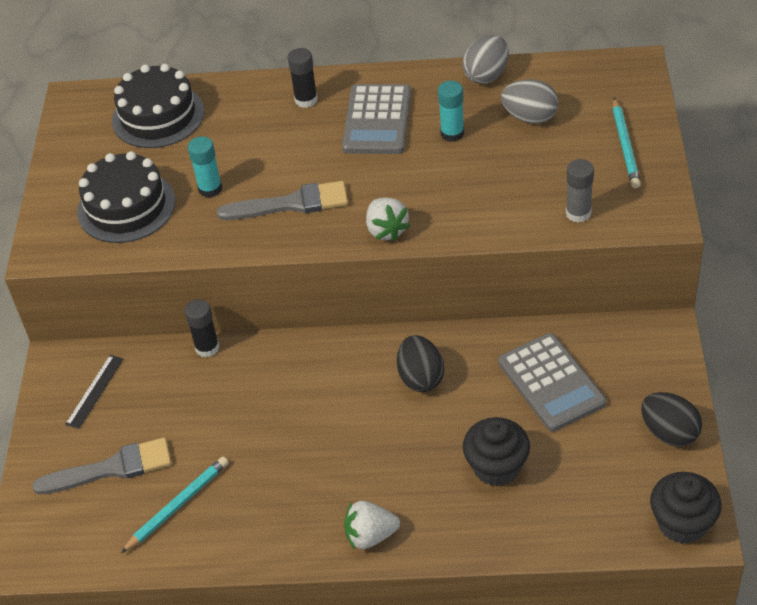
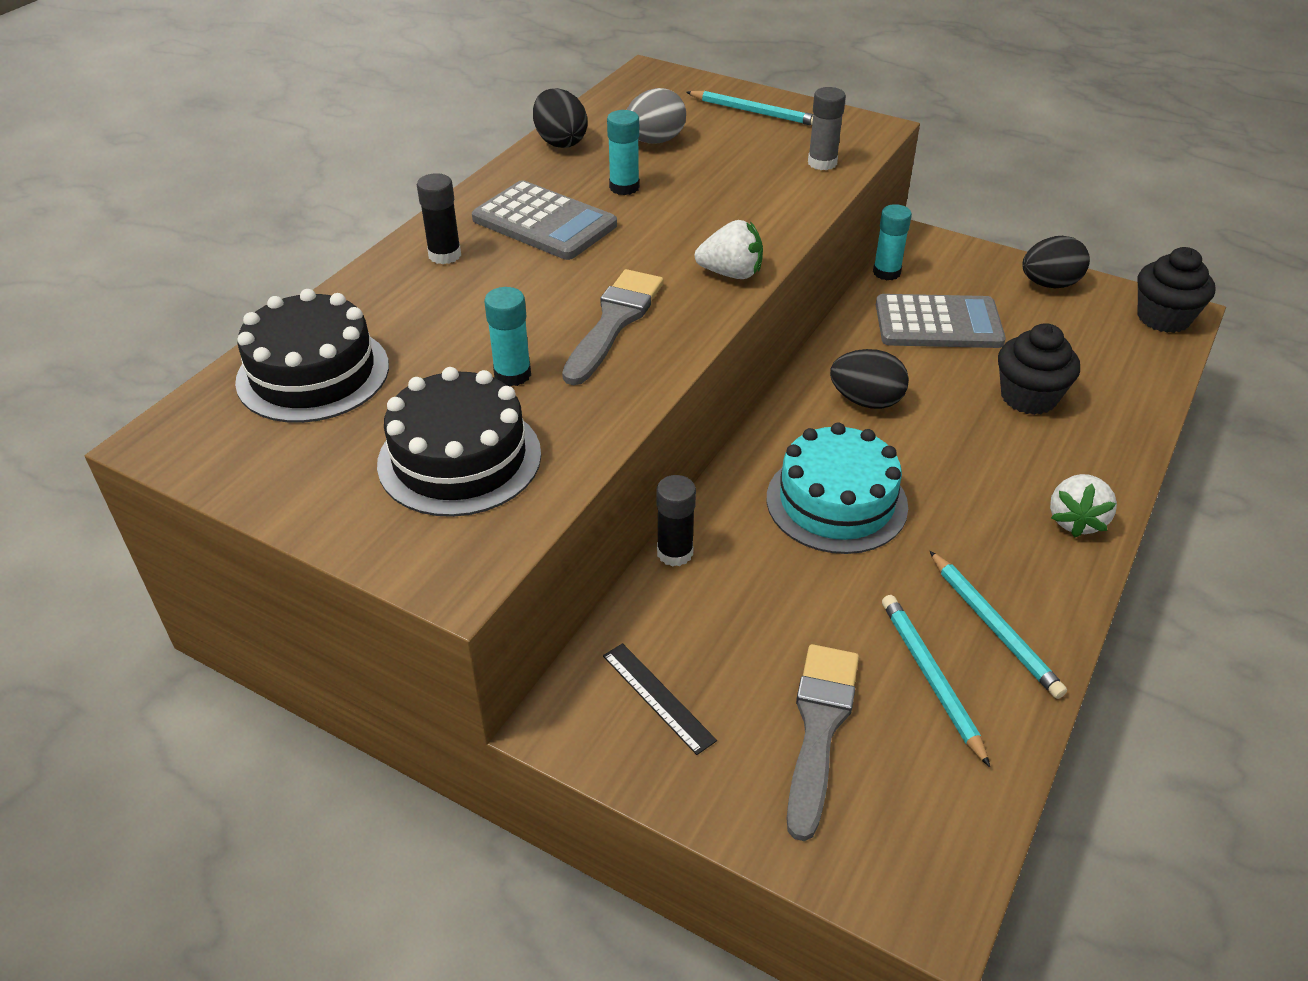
camera: 65 degrees left, 5 degrees down
(238, 522) = (994, 627): none -> turquoise pencil
(303, 403) = (836, 502): none -> turquoise cake
(486, 75) = (560, 142): grey egg -> black egg
(597, 327) = (886, 272): none -> turquoise glue stick

